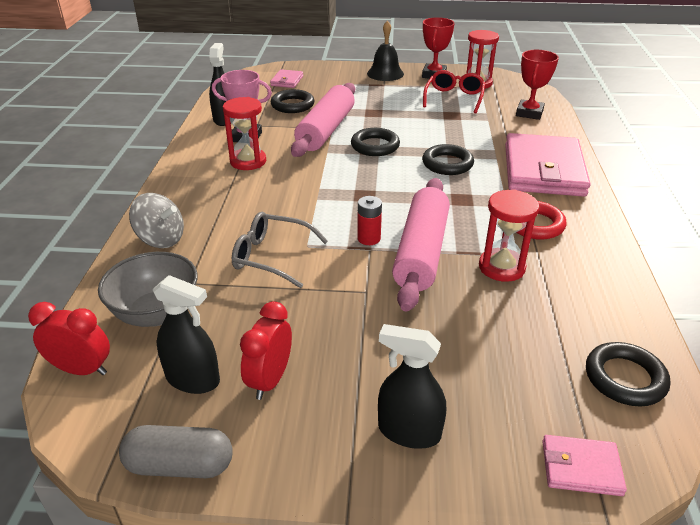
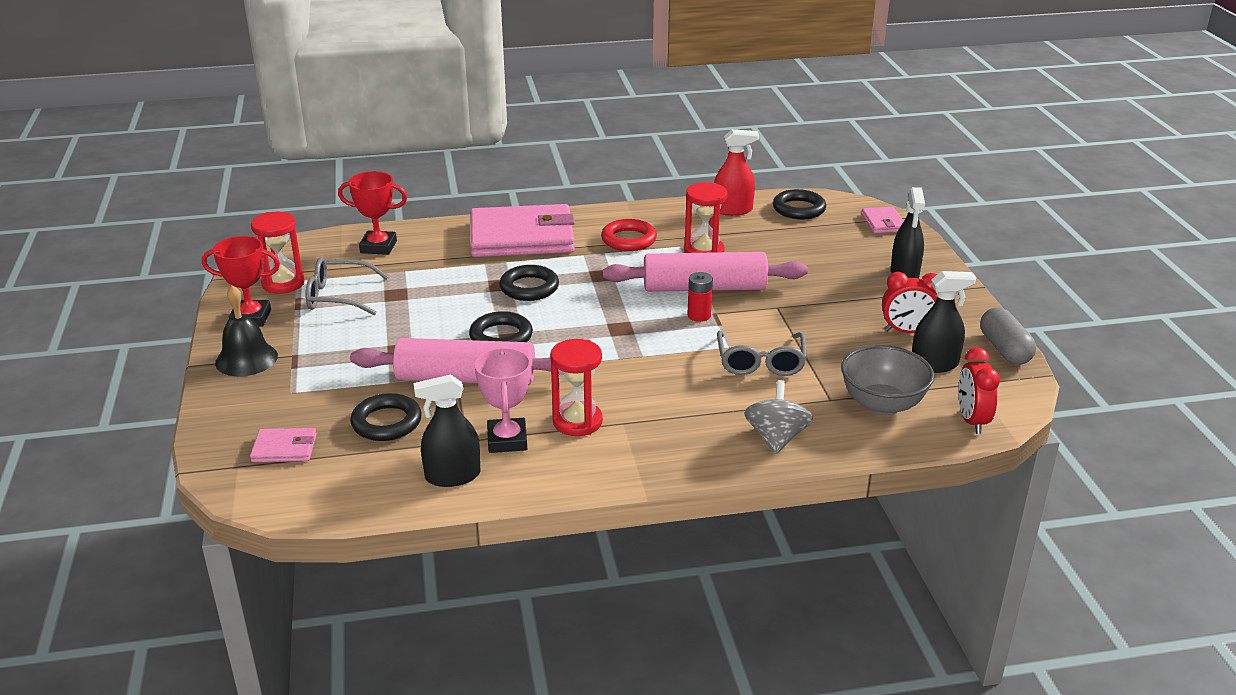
camera: 105 degrees left, 5 degrees down
(193, 379) = (934, 364): black spray bottle -> black spray bottle turned 75 degrees clockwise
(454, 98) = (338, 296): red glasses -> grey glasses
(615, 313) = (733, 210): none -> red spray bottle

